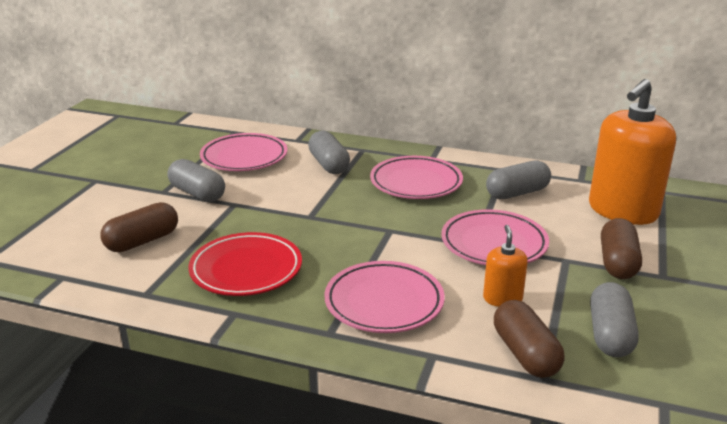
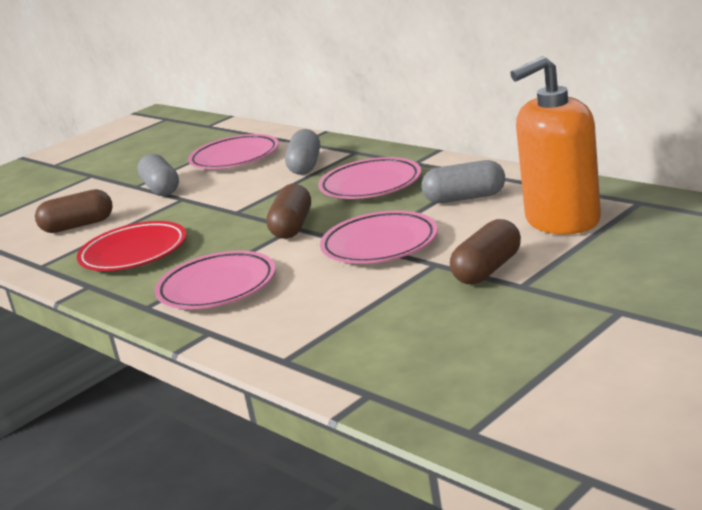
camera: 30 degrees right, 5 degrees down
(502, 299) = (327, 293): orange soap dispenser -> none
(525, 354) = (291, 339): brown capsule -> brown capsule (292, 227)
(610, 334) = (393, 332): grey capsule -> none

